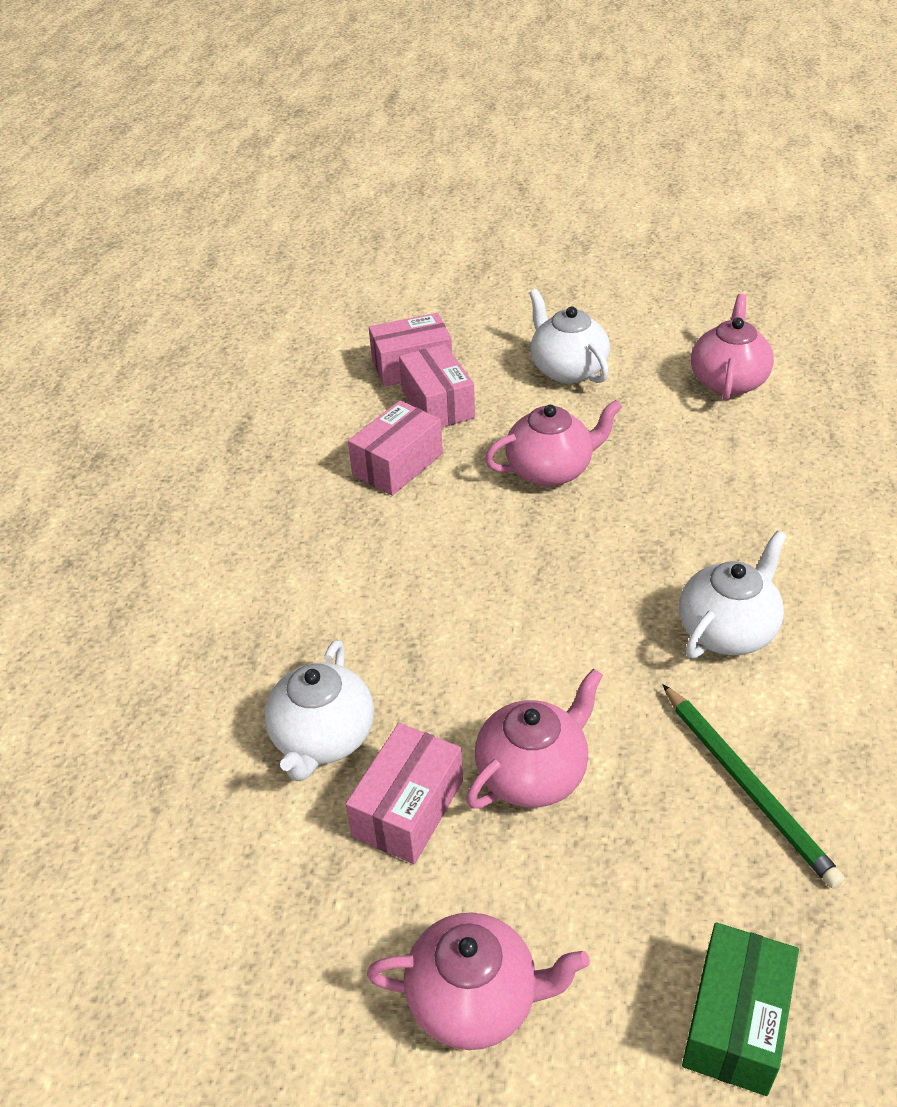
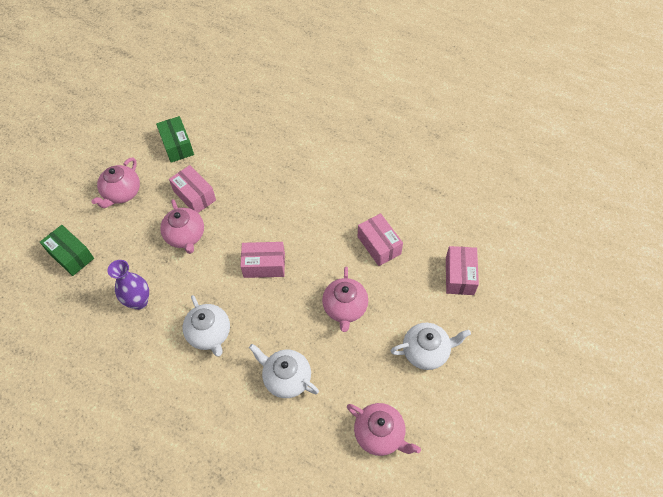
camera: 110 degrees right, 15 degrees up
(251, 934) = (177, 146): none -> green box
(323, 738) = (237, 179): white teapot -> white teapot (286, 378)
(437, 404) = (420, 277): pink box -> pink box (264, 265)
(747, 786) = (139, 301): green pencil -> purple vase

